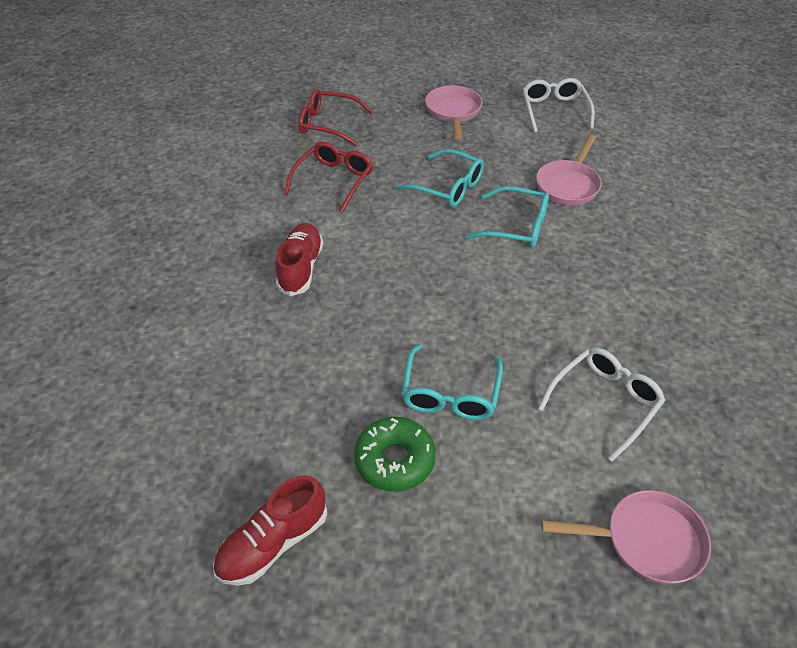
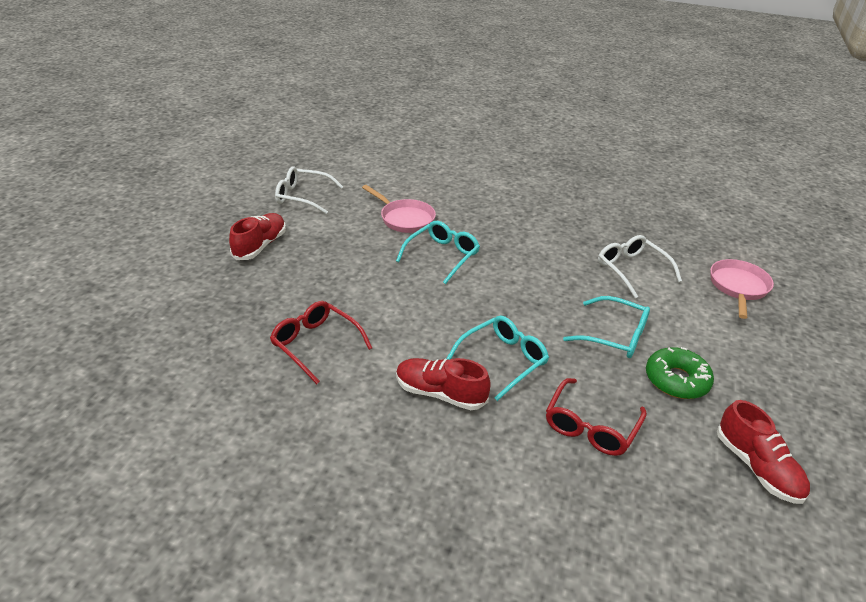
camera: 75 degrees left, 10 degrees down
(329, 124) = (213, 328): red glasses -> red glasses (591, 426)
(447, 187) = (370, 277): turquoise glasses -> turquoise glasses (502, 360)
(453, 112) = (260, 246): pink pan -> red shoe

